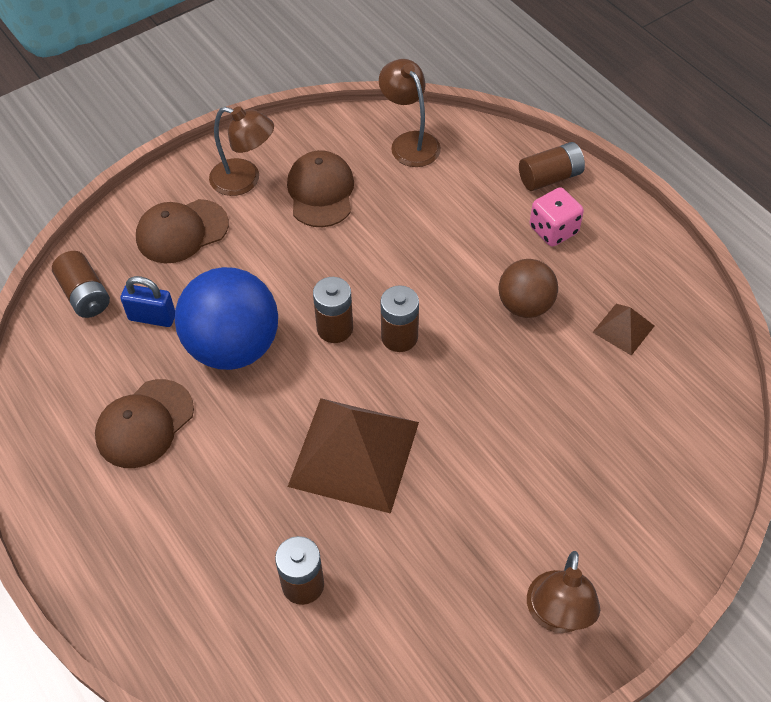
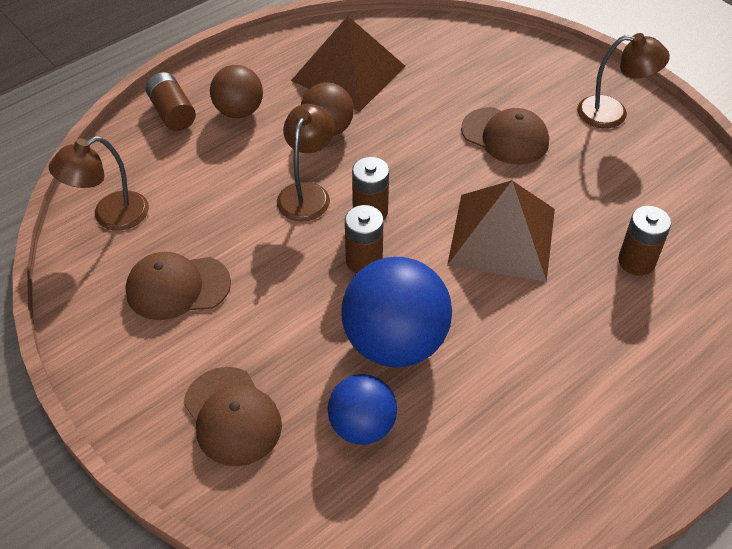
camera: 95 degrees left, 5 degrees down
(85, 295) = (333, 507): brown battery -> none
(144, 424) = (502, 409): brown cap -> brown cap (505, 136)
(152, 317) = (362, 426): blue padlock -> blue ball
(245, 180) = (153, 362): brown lamp -> brown lamp (307, 193)
(553, 230) = (239, 111): pink dice -> brown ball
(623, 329) = (349, 73): brown pyramid -> brown pyramid, size x2.17

